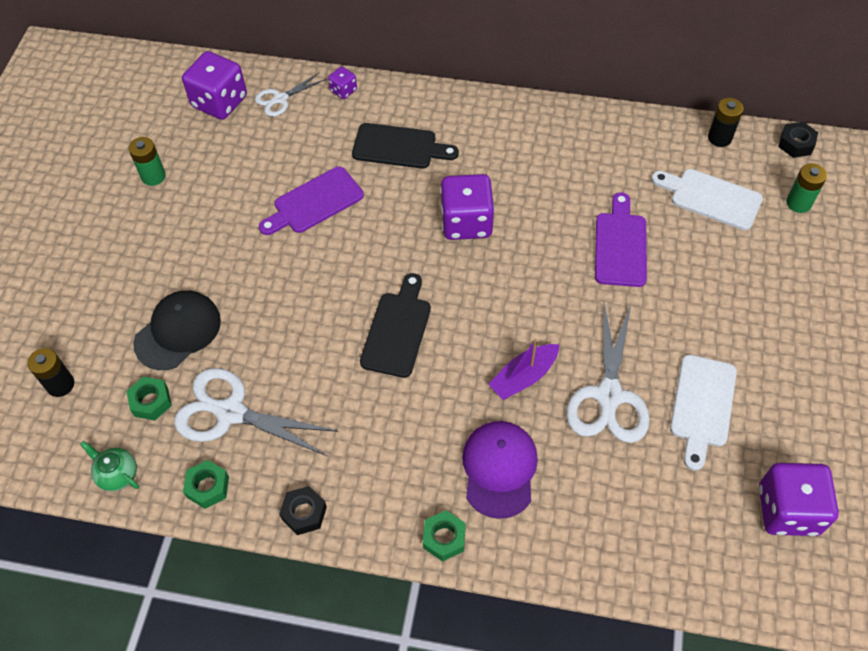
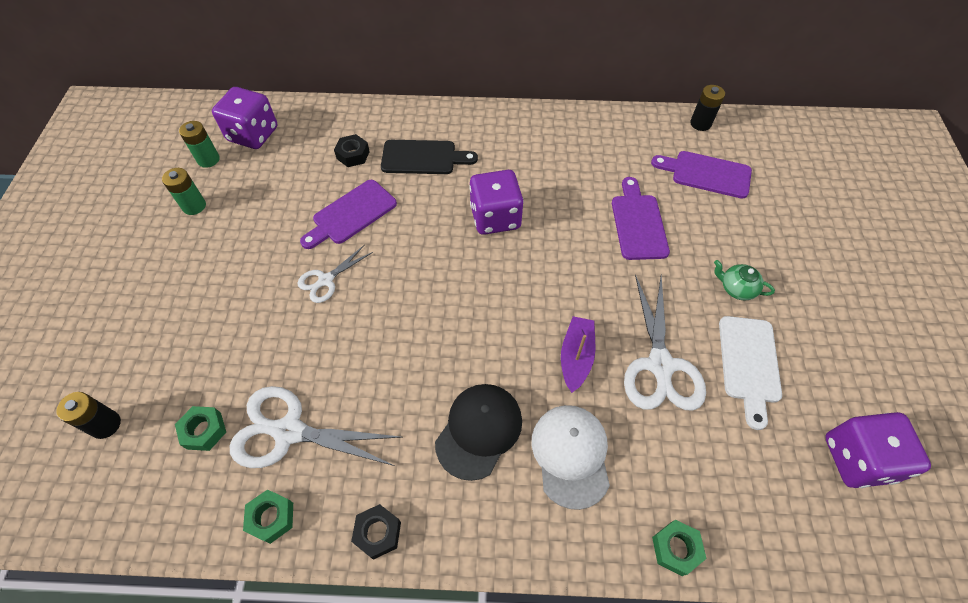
camera: 10 degrees left, 0 degrees up
(117, 474) = (171, 517): green teapot -> green teapot (736, 288)
(178, 331) = (228, 353): black cap -> black cap (479, 431)
(280, 99) = (309, 127): white scissors -> white scissors (326, 280)
(343, 90) = (366, 115): purple dice -> none
(397, 330) = (447, 325): black cutting board -> none
(444, 538) = (529, 540): green nut -> green nut (676, 548)
(499, 469) = (571, 455): purple cap -> white cap
(523, 377) = (576, 357): purple boat -> purple boat turned 150 degrees clockwise
(711, 198) = (706, 174): white cutting board -> purple cutting board
(796, 144) = (765, 122): black nut -> black nut (353, 155)
(798, 203) = (781, 170): green battery -> green battery (208, 159)

